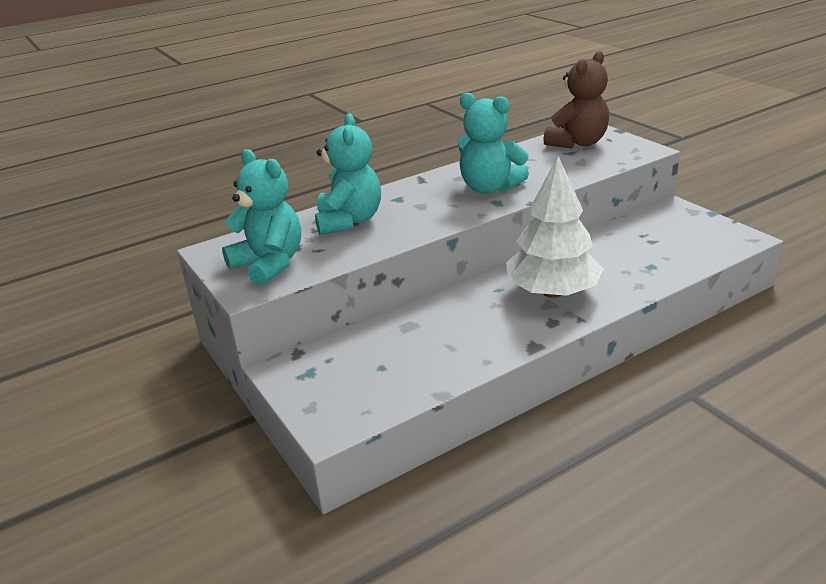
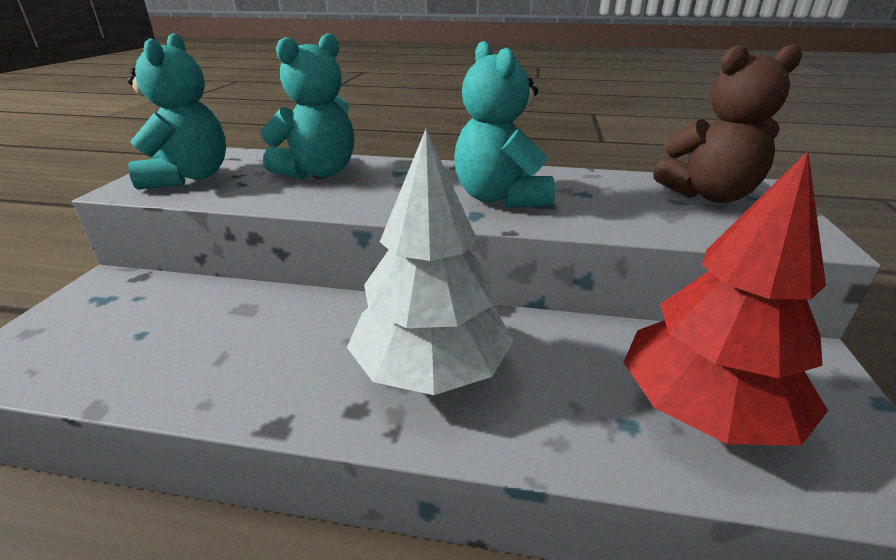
camera: 40 degrees right, 0 degrees up
(666, 247) = (704, 410): none -> red tree

